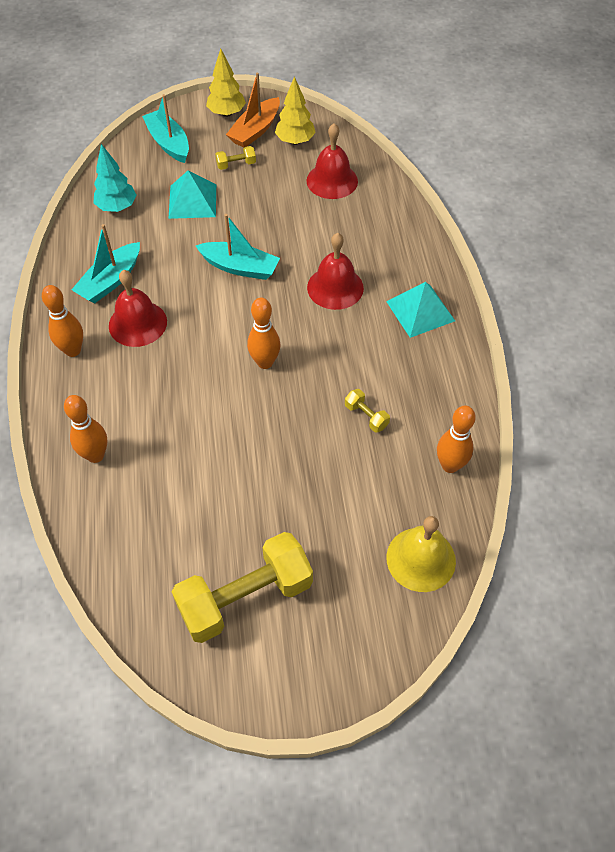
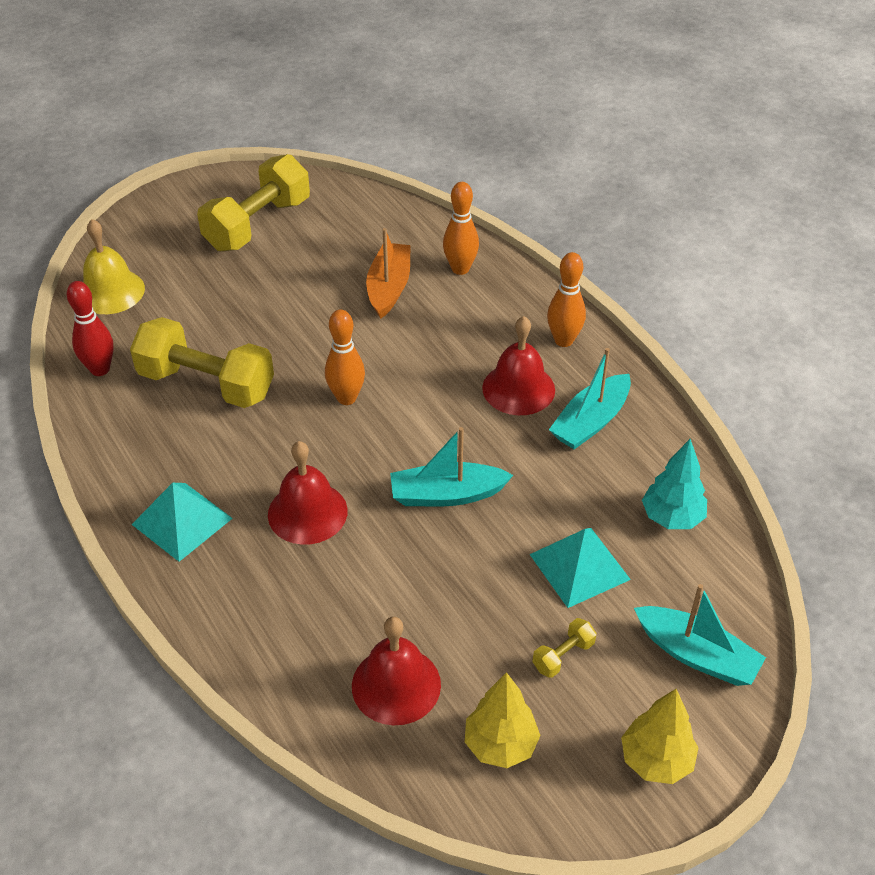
camera: 155 degrees right, 10 degrees down
(110, 281) = (590, 422): turquoise boat -> turquoise boat turned 150 degrees counterclockwise
(255, 131) = (581, 740): orange boat -> orange boat (389, 287)
(366, 416) = (206, 384): yellow dumbbell -> yellow dumbbell, size x2.43
(450, 465) = (100, 369): orange bowling pin -> red bowling pin

